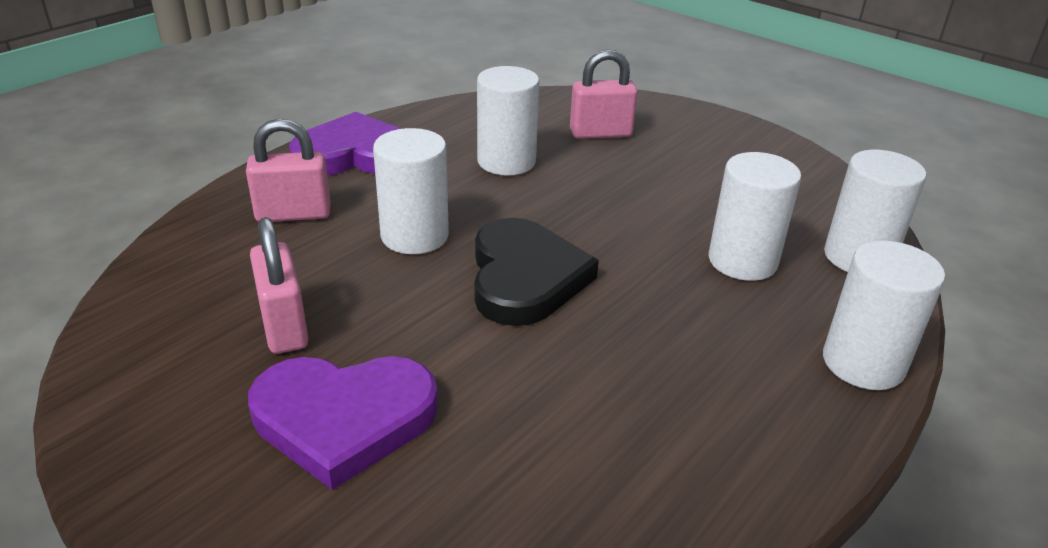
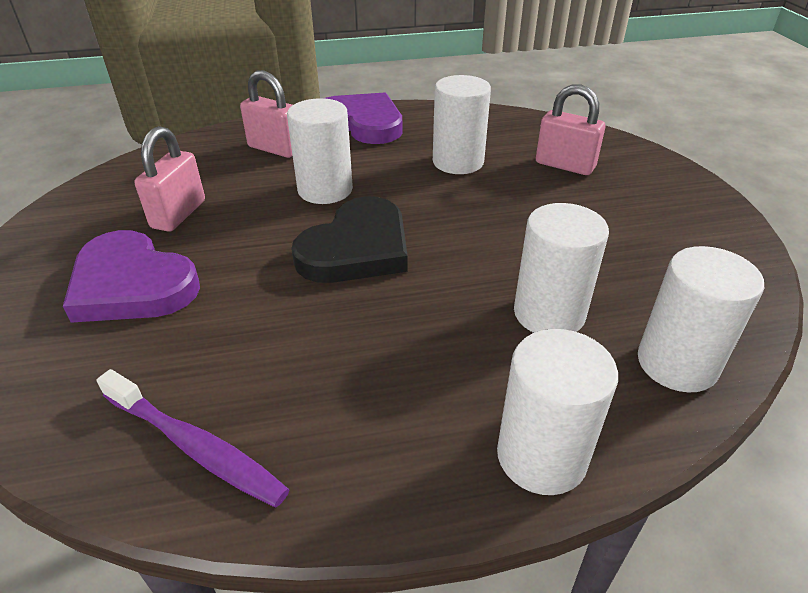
camera: 40 degrees right, 5 degrees up
(629, 511) = (195, 446): none -> purple toothbrush

